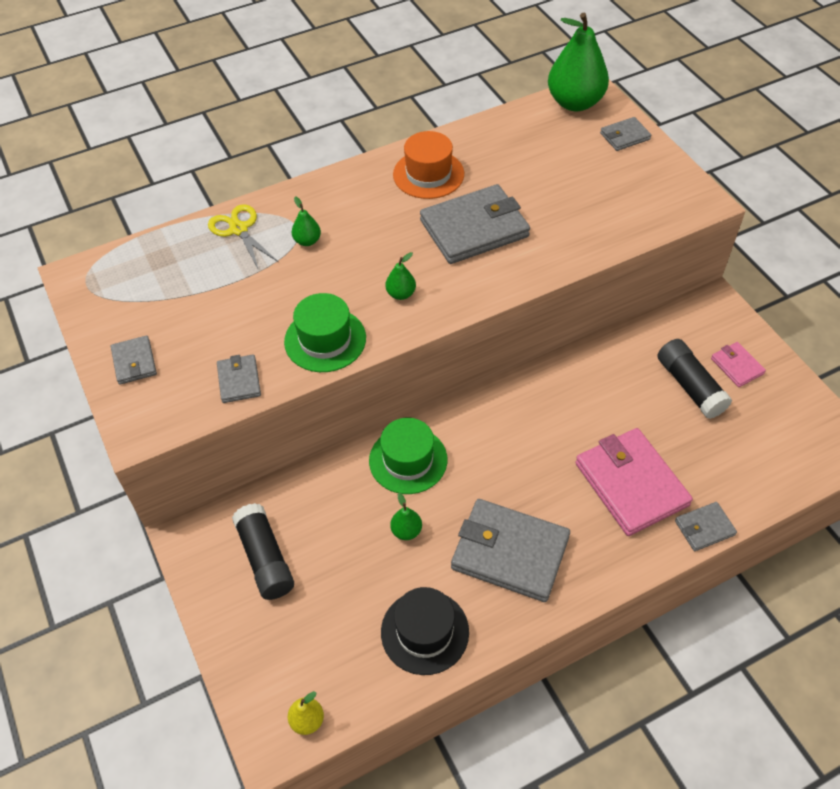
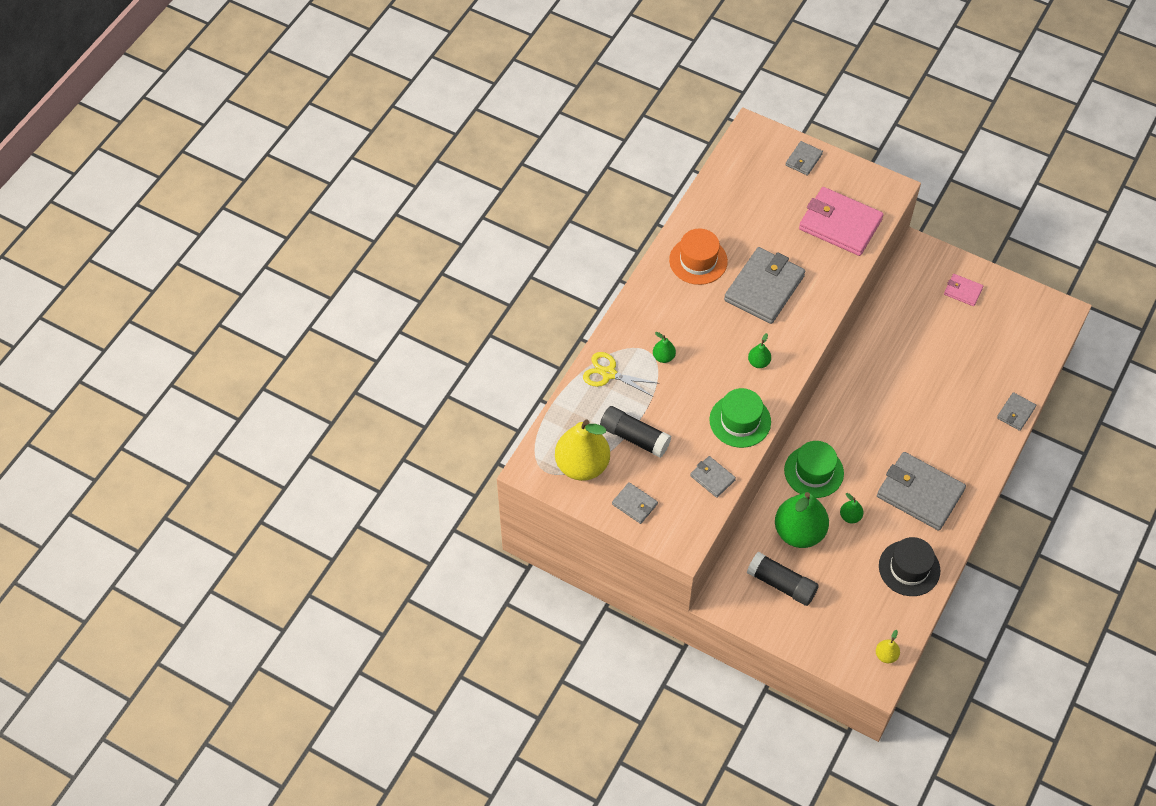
camera: 35 degrees left, 5 degrees up
(125, 297) = (582, 465): none -> yellow pear
(510, 553) = (920, 493): grey wallet -> grey wallet turned 45 degrees clockwise
(575, 102) = (748, 146): green pear -> green pear (799, 532)
(631, 484) = (956, 409): pink wallet -> pink wallet (840, 224)
(690, 386) = (944, 322): black glue stick -> black glue stick (634, 437)

